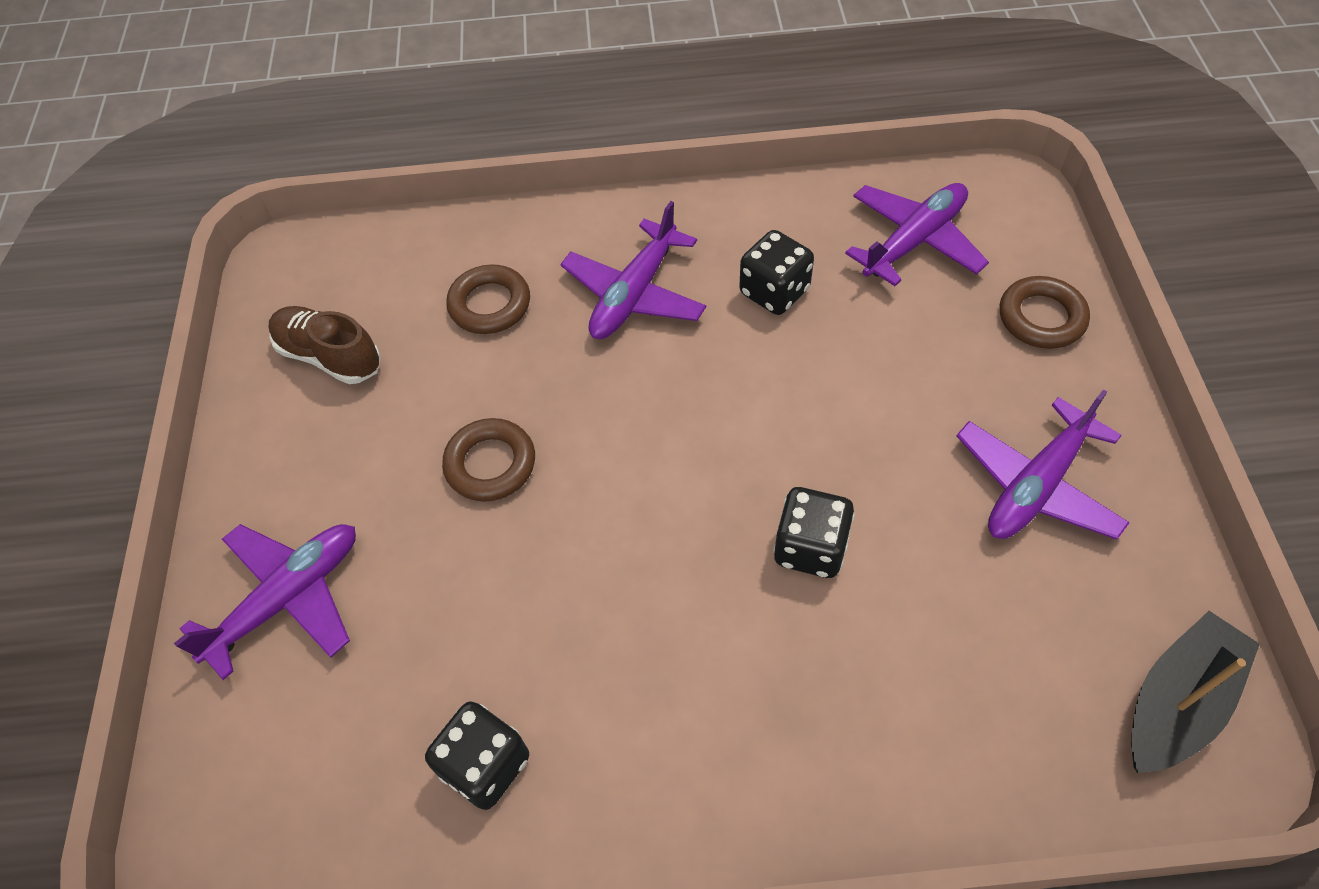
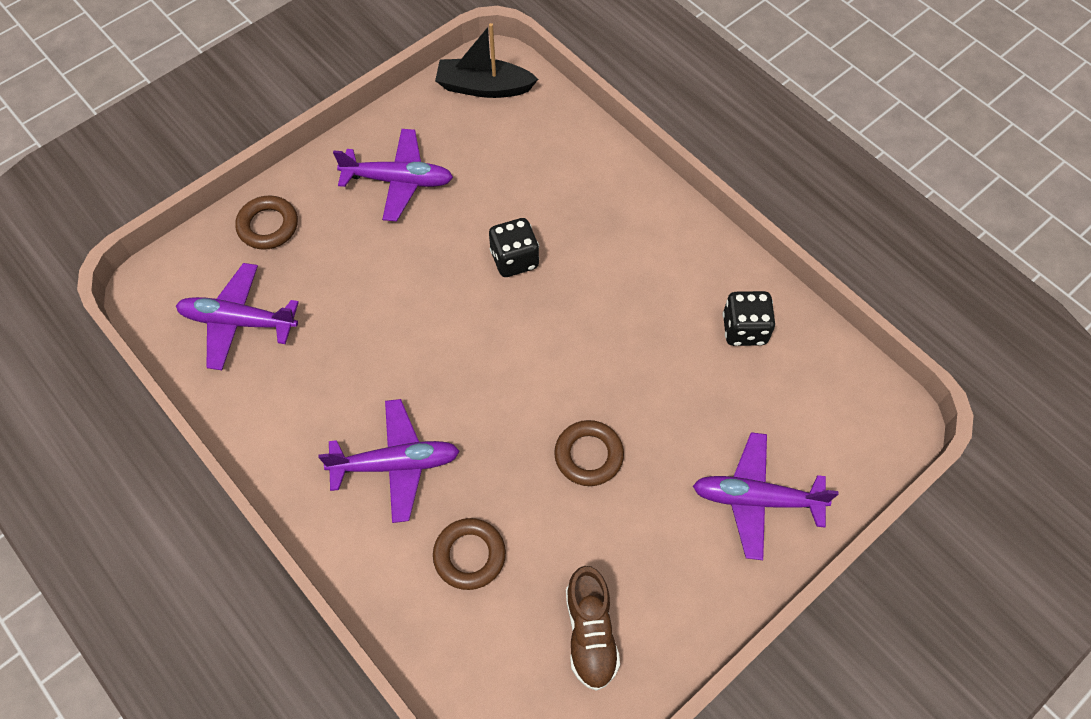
camera: 130 degrees left, 5 degrees up
(774, 292) = (338, 379): black dice -> none

